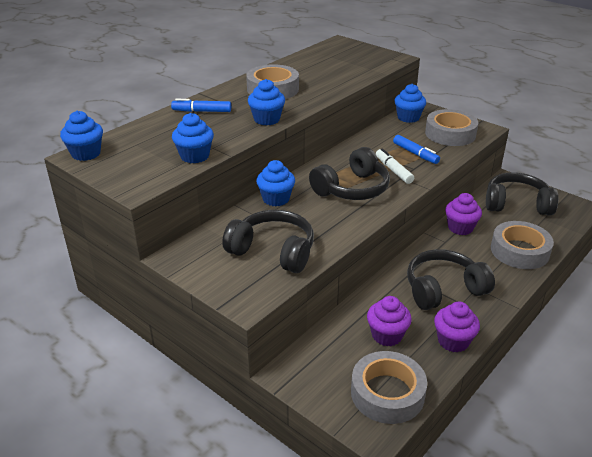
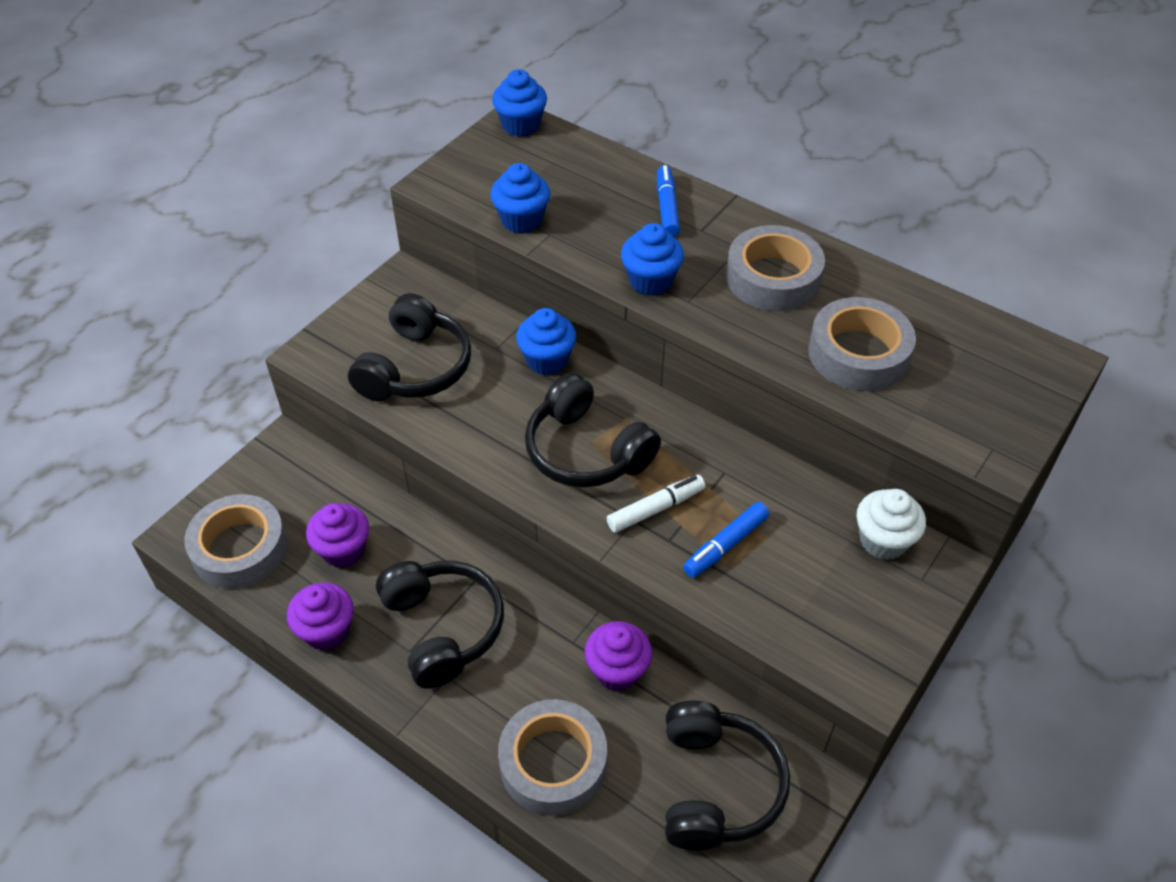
camera: 85 degrees right, 15 degrees up
(408, 118) = (883, 541): blue cupcake -> white cupcake
(450, 134) = (826, 612): grey tape -> grey tape (858, 353)

